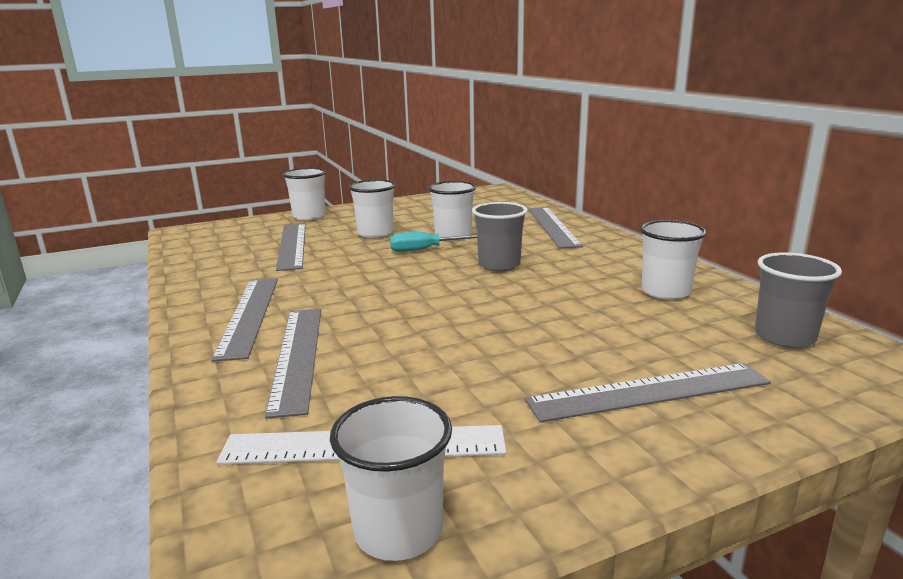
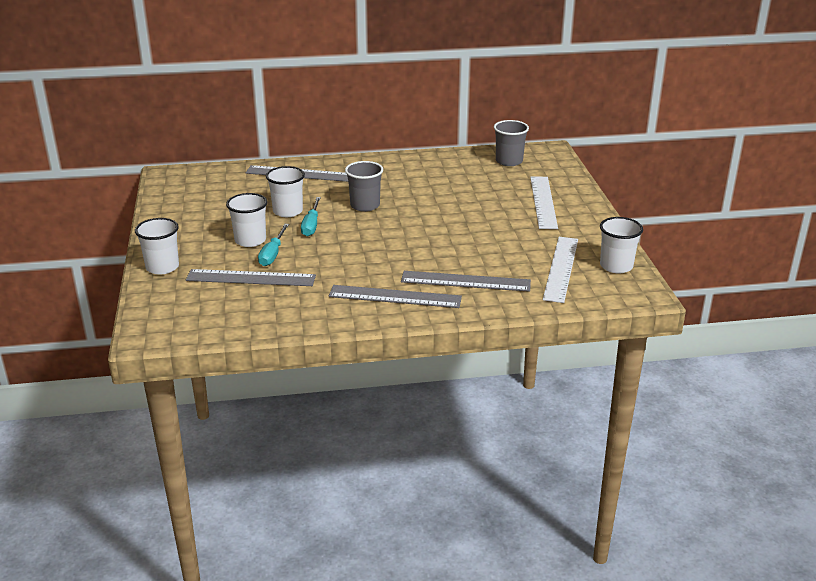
camera: 75 degrees left, 10 degrees up
(347, 245) = (272, 254): none -> turquoise screwdriver
(649, 391) = (543, 202): grey ruler -> white ruler
(665, 291) = (442, 170): white cup -> none

